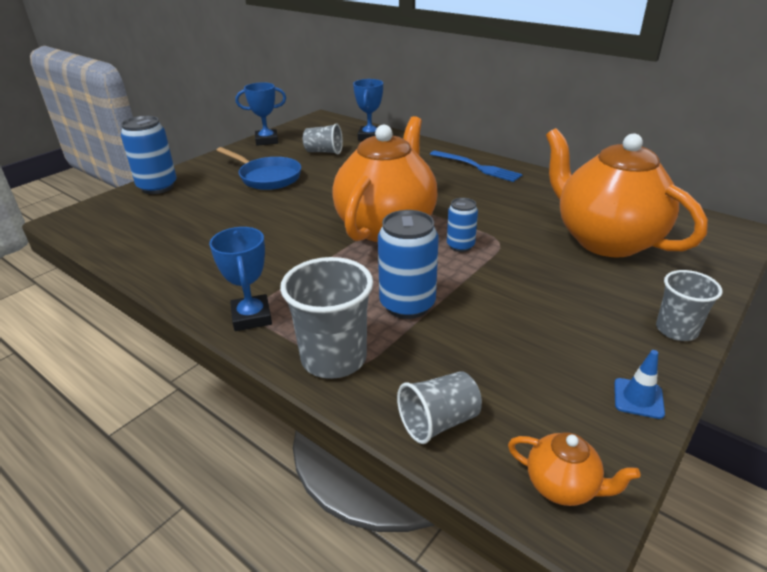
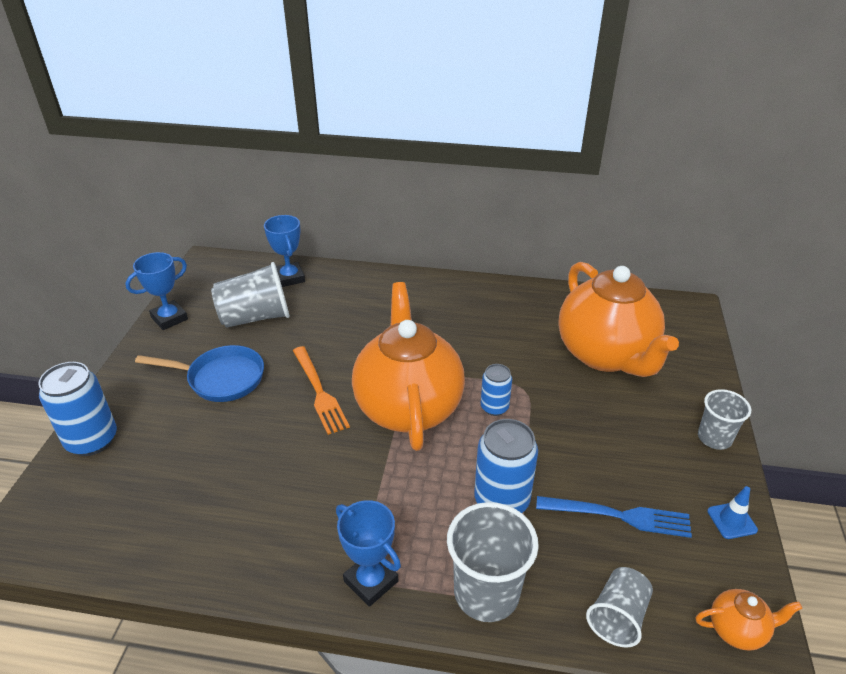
camera: 30 degrees left, 5 degrees up
(324, 152) = (255, 317): grey cup -> grey cup, size x1.60
(327, 201) = (319, 392): none -> orange fork
(477, 167) = (435, 292): blue fork -> blue fork (619, 516)
(605, 240) = (605, 355): orange teapot -> orange teapot turned 135 degrees counterclockwise

